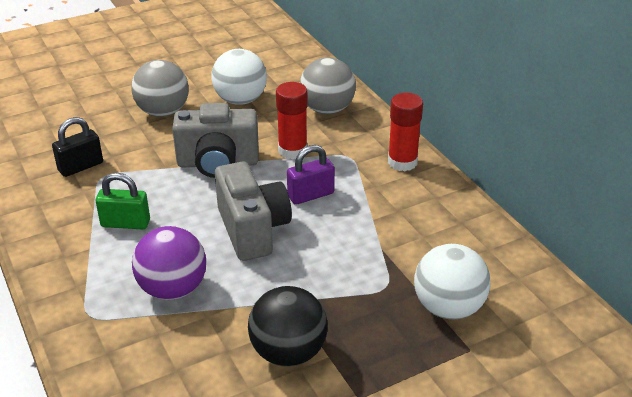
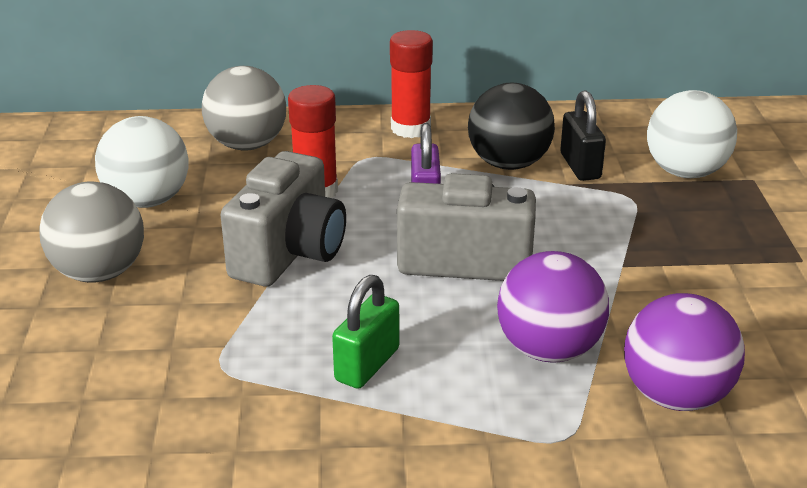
camera: 65 degrees left, 5 degrees down
(80, 167) = (170, 385): black padlock -> black padlock (580, 166)
(149, 356) = (675, 396): none -> purple ball
(288, 352) = (713, 287): black ball -> black ball (508, 164)

